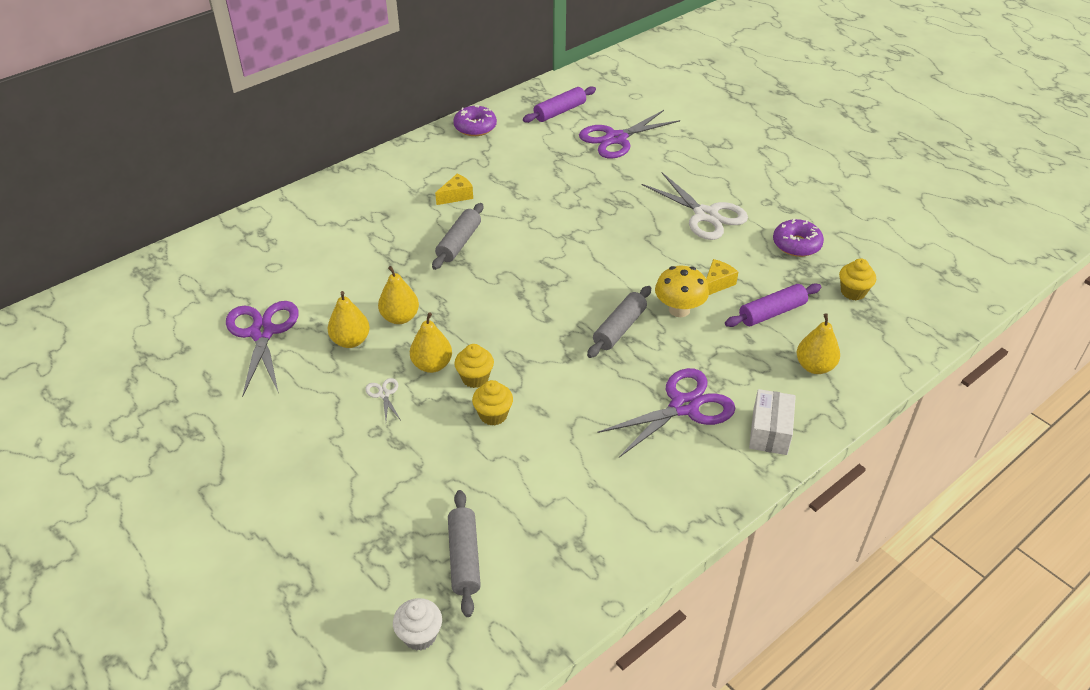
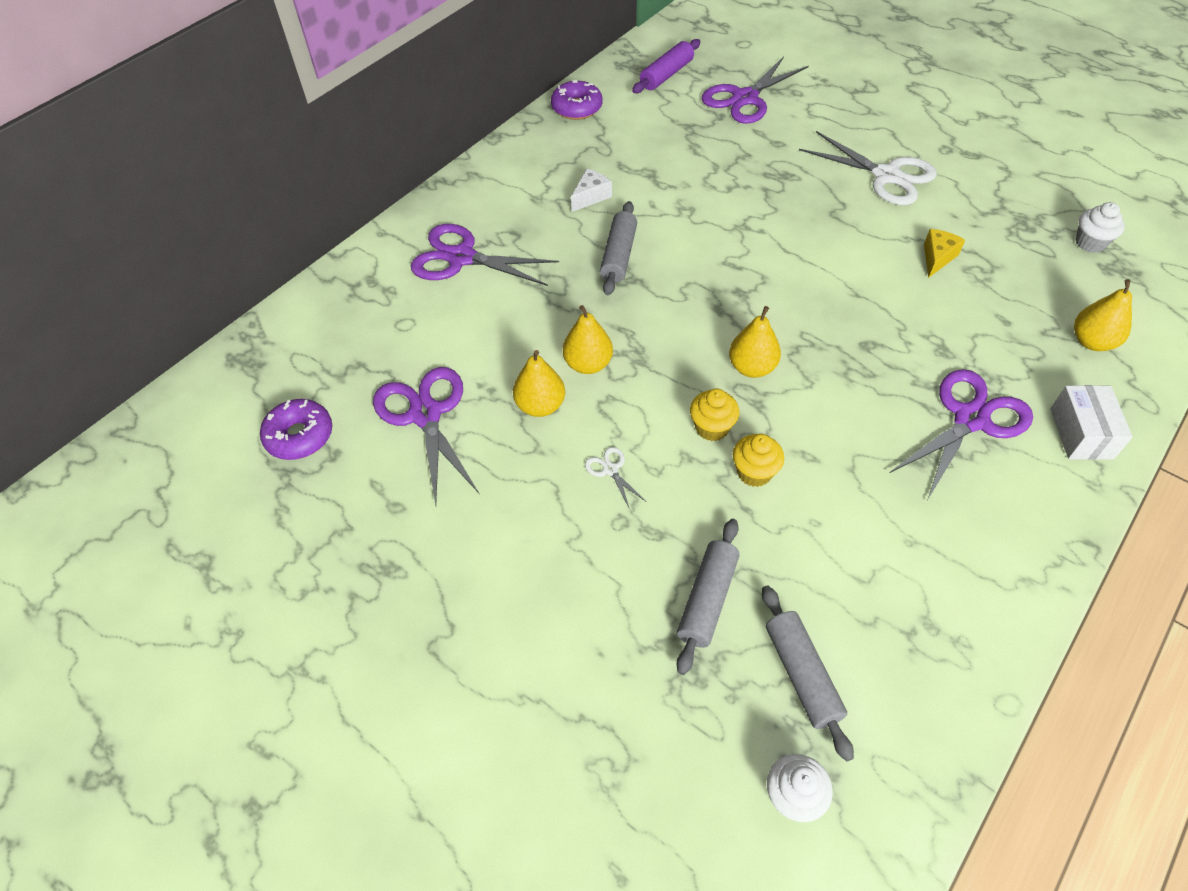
camera: 10 degrees left, 10 degrees up
(336, 226) = (461, 258): none -> purple scissors
(432, 365) = (653, 420): yellow pear -> yellow pear (752, 367)
(456, 196) = (591, 196): yellow cheese -> white cheese
(619, 328) = (853, 333): grey rolling pin -> grey rolling pin (707, 600)
(679, 310) = (909, 297): yellow mushroom -> none
(772, 313) = (1014, 283): purple rolling pin -> none
(796, 244) = (1002, 195): purple donut -> purple donut (299, 436)
(853, 292) = (1090, 243): yellow cupcake -> white cupcake

